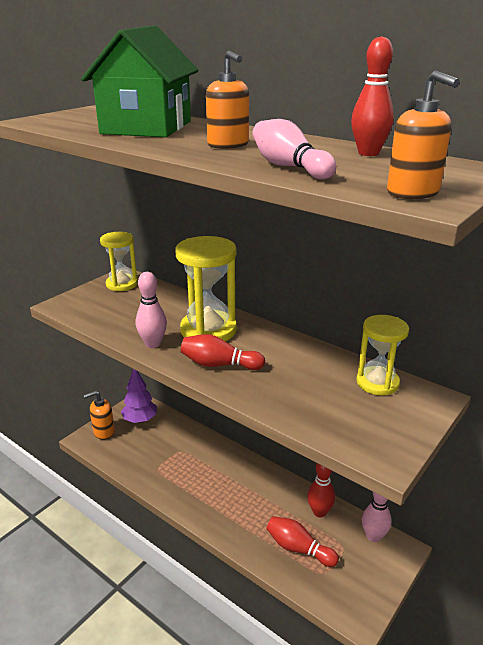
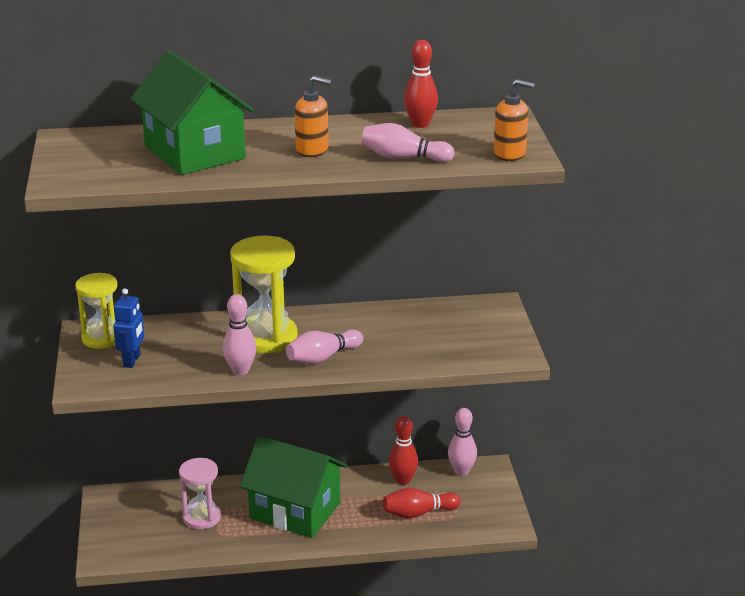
camera: 45 degrees left, 0 degrees up
(103, 432) = (112, 540): orange soap dispenser -> none
(110, 304) = (132, 361): none -> blue robot
(140, 420) = (134, 509): purple tree -> none
(164, 450) = (201, 517): none -> pink hourglass
(219, 365) = (322, 357): red bowling pin -> pink bowling pin
(220, 484) = (295, 511): none -> green house
(377, 383) = (451, 312): yellow hourglass -> none

